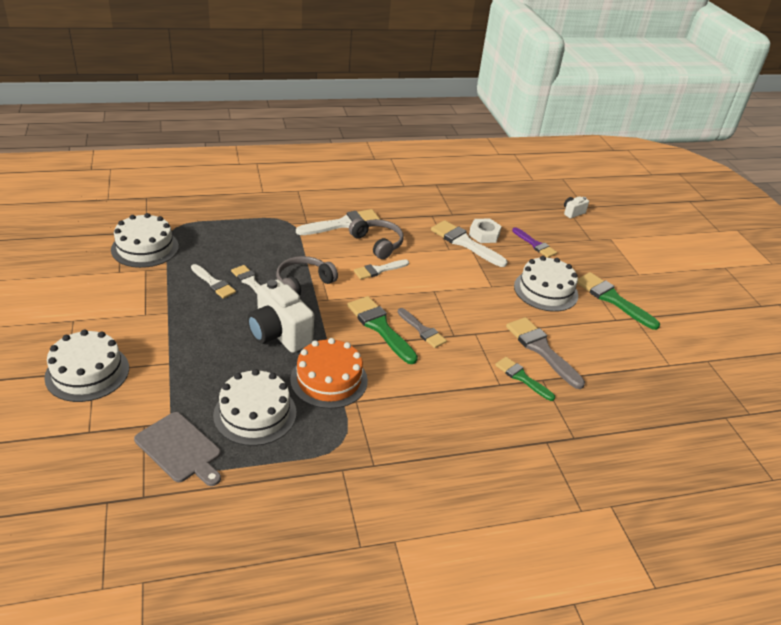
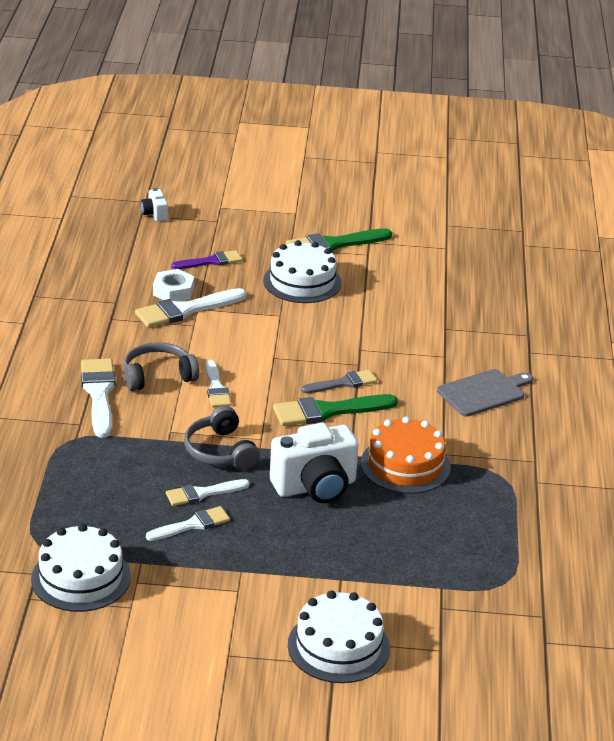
camera: 70 degrees left, 5 degrees down
(180, 449) = (483, 584): grey cutting board -> grey cutting board (483, 392)
(255, 413) = (444, 525): white cake -> none
(522, 377) = (439, 340): green brush -> none
(541, 349) = (400, 315): grey brush -> none

